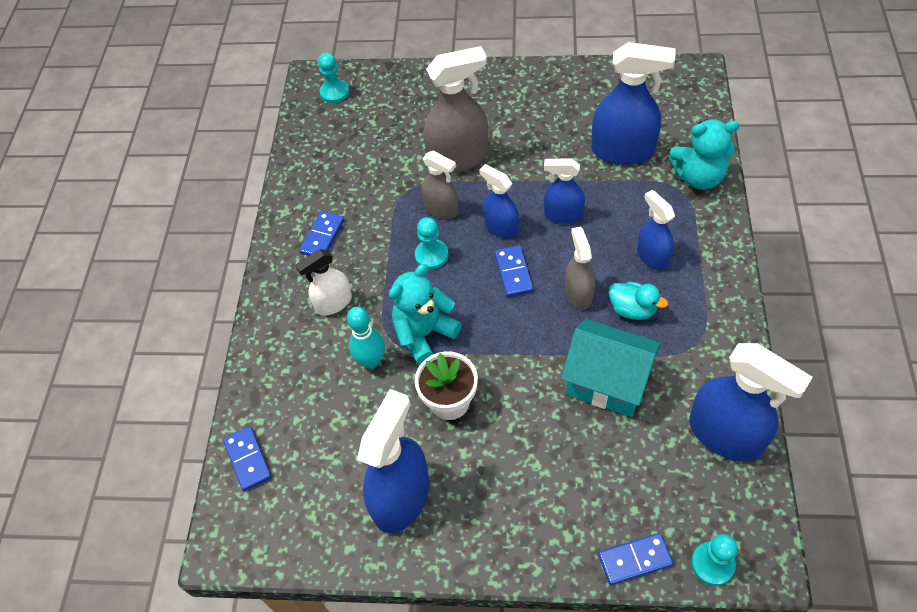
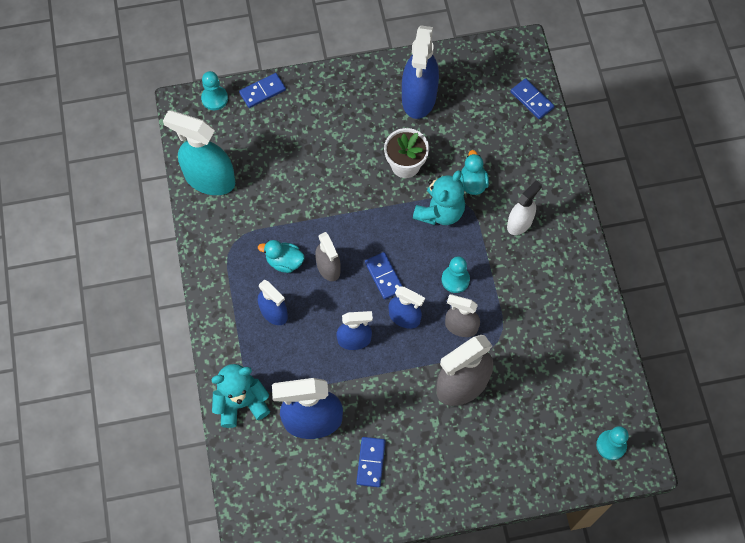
camera: 160 degrees right, 10 degrees up
(322, 237) = (553, 280): blue domino -> blue domino (370, 462)
(371, 361) = (472, 183): turquoise bowling pin -> turquoise duck
(607, 382) = (295, 200): turquoise house -> none
(725, 435) = (209, 179): blue spray bottle -> turquoise spray bottle

